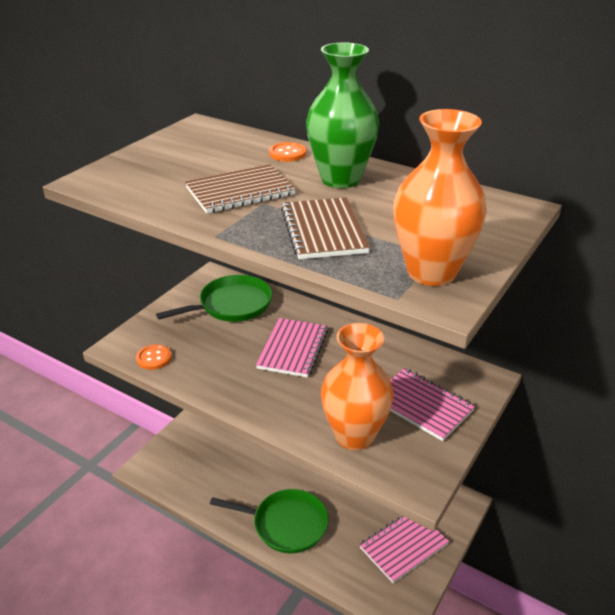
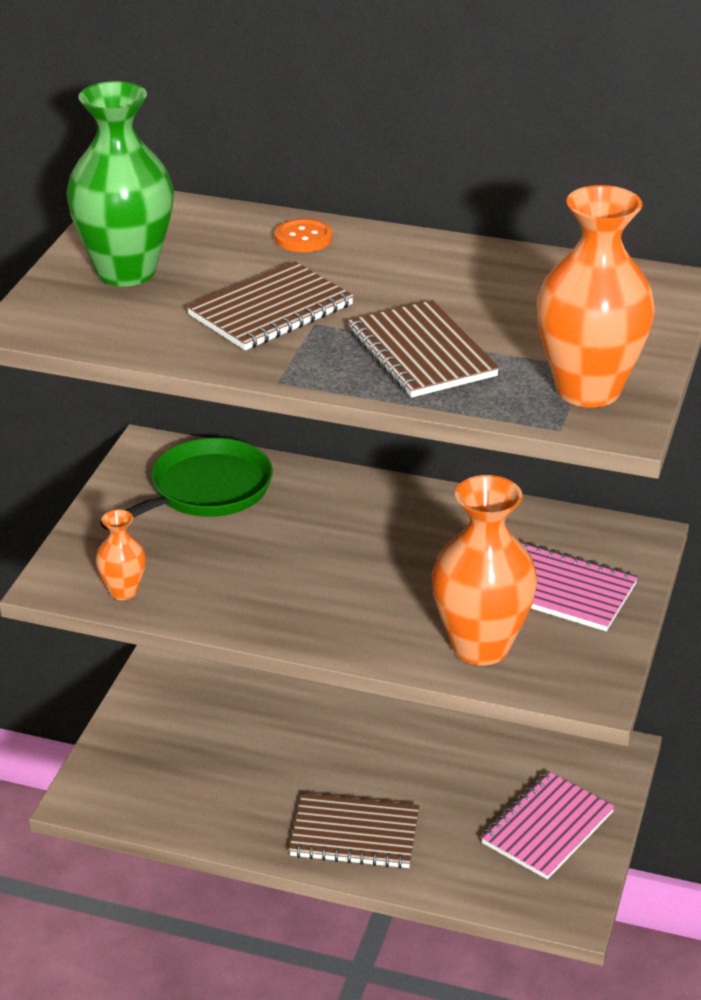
camera: 15 degrees left, 0 degrees up
(154, 358) = (123, 591): orange button -> orange vase
(286, 524) = (354, 834): green pan -> brown notebook
(293, 349) = (337, 542): pink notebook -> none
(340, 179) = (404, 271): green vase -> green vase (126, 272)

